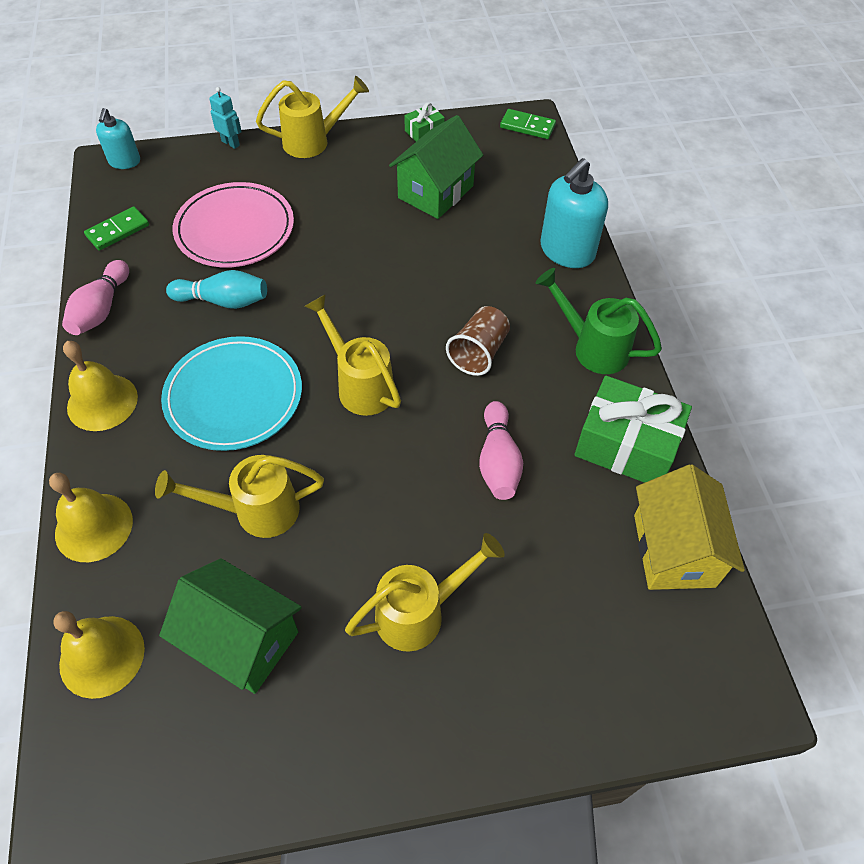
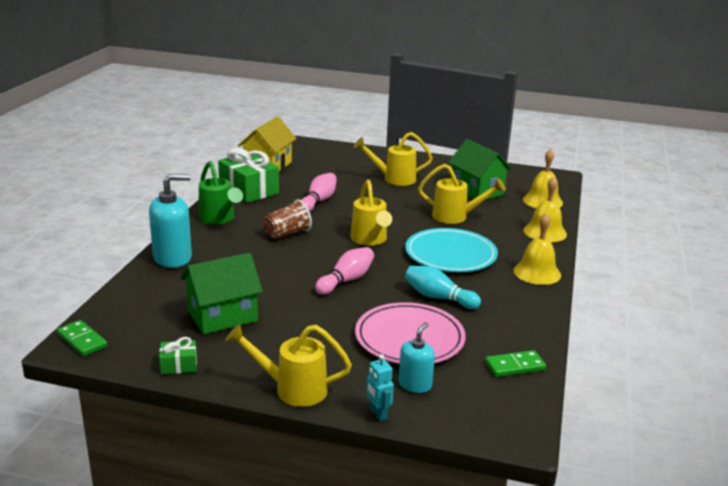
camera: 155 degrees left, 30 degrees down
(101, 309) = (534, 317): pink bowling pin -> pink bowling pin (346, 280)
(124, 161) = (499, 429): turquoise soap dispenser -> turquoise soap dispenser (415, 384)

